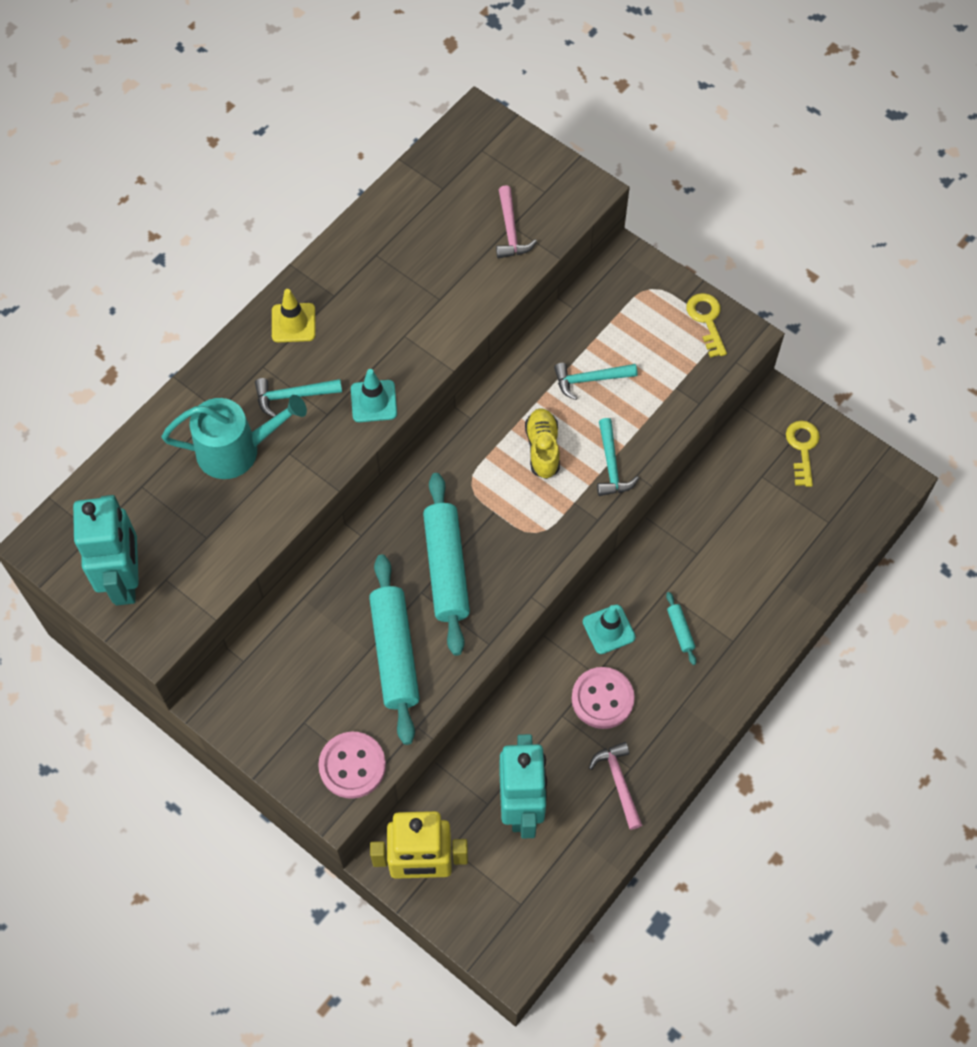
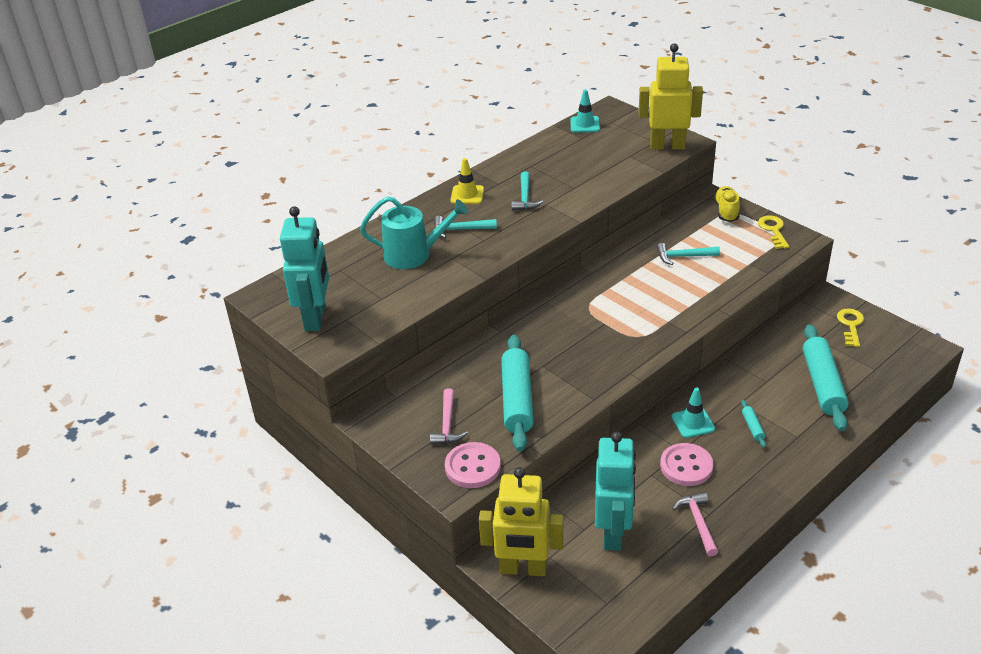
camera: 10 degrees right, 25 degrees down
(373, 401) = (519, 235): turquoise traffic cone -> turquoise traffic cone (585, 125)
(446, 568) = (564, 353): turquoise rolling pin -> turquoise rolling pin (822, 384)
(510, 230) = (629, 158): pink hammer -> pink hammer (447, 424)
(542, 448) = (645, 291): yellow shoe -> yellow shoe (726, 211)
(562, 201) = (667, 146): none -> yellow robot
(611, 465) = (698, 302): turquoise hammer -> turquoise hammer (525, 197)

